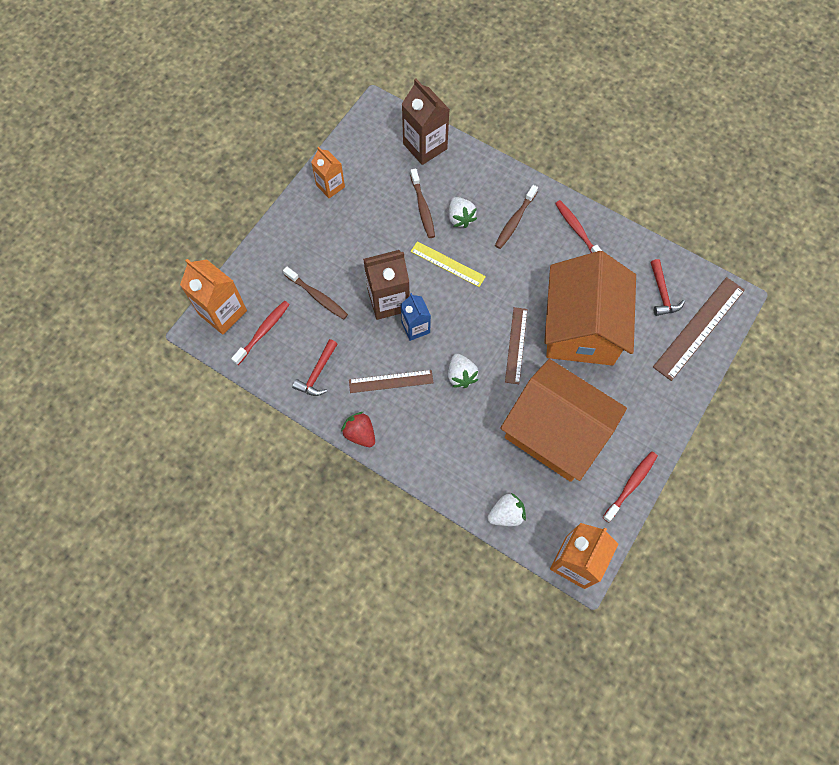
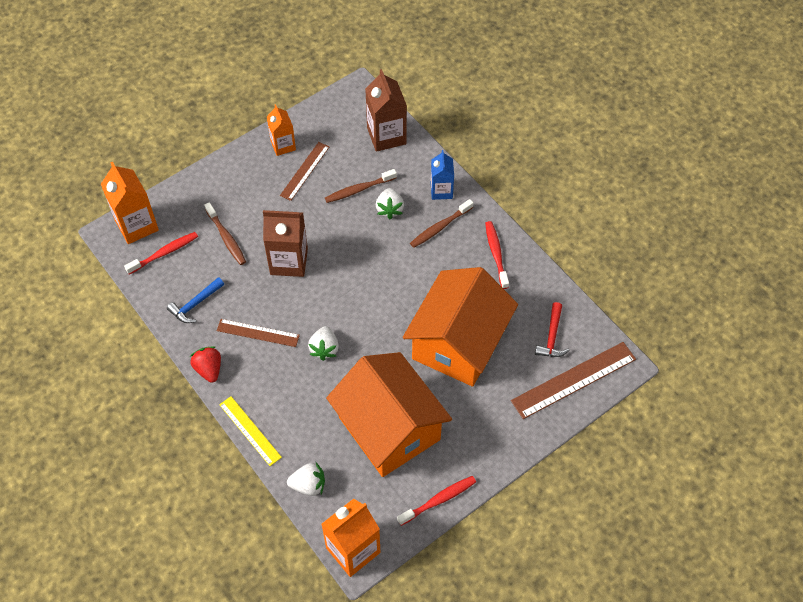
camera: 20 degrees right, 10 degrees down
(317, 373) = (195, 304): red hammer -> blue hammer
(415, 327) = (302, 293): blue carton -> blue carton (441, 191)
(422, 208) = (358, 189): brown toothbrush -> brown toothbrush turned 60 degrees clockwise
(447, 264) = (358, 246): yellow ruler -> yellow ruler (250, 430)
(516, 345) = (388, 338): brown ruler -> brown ruler (304, 171)

